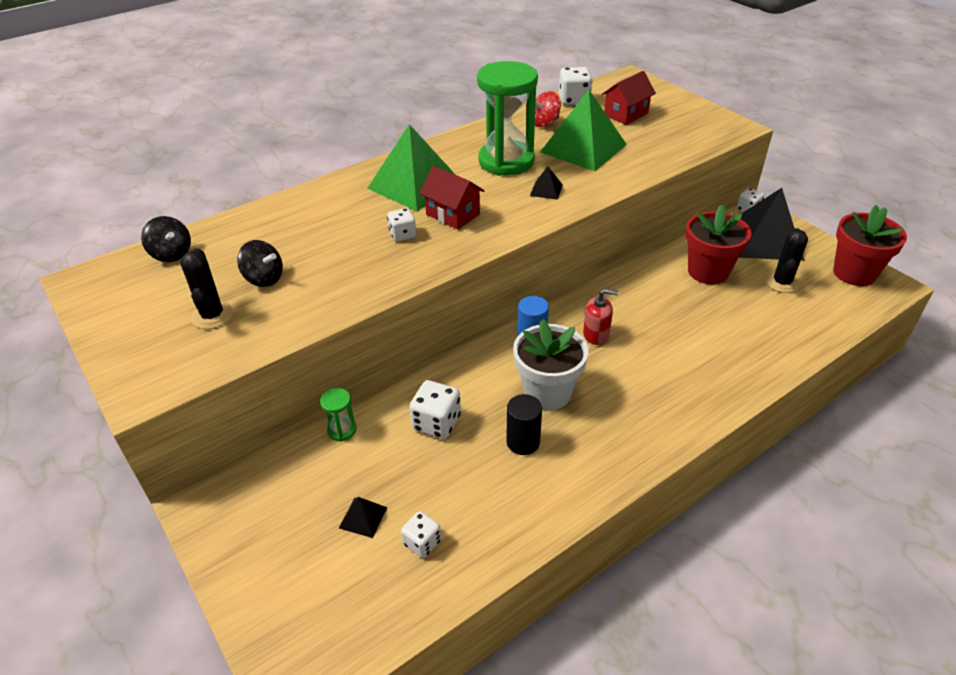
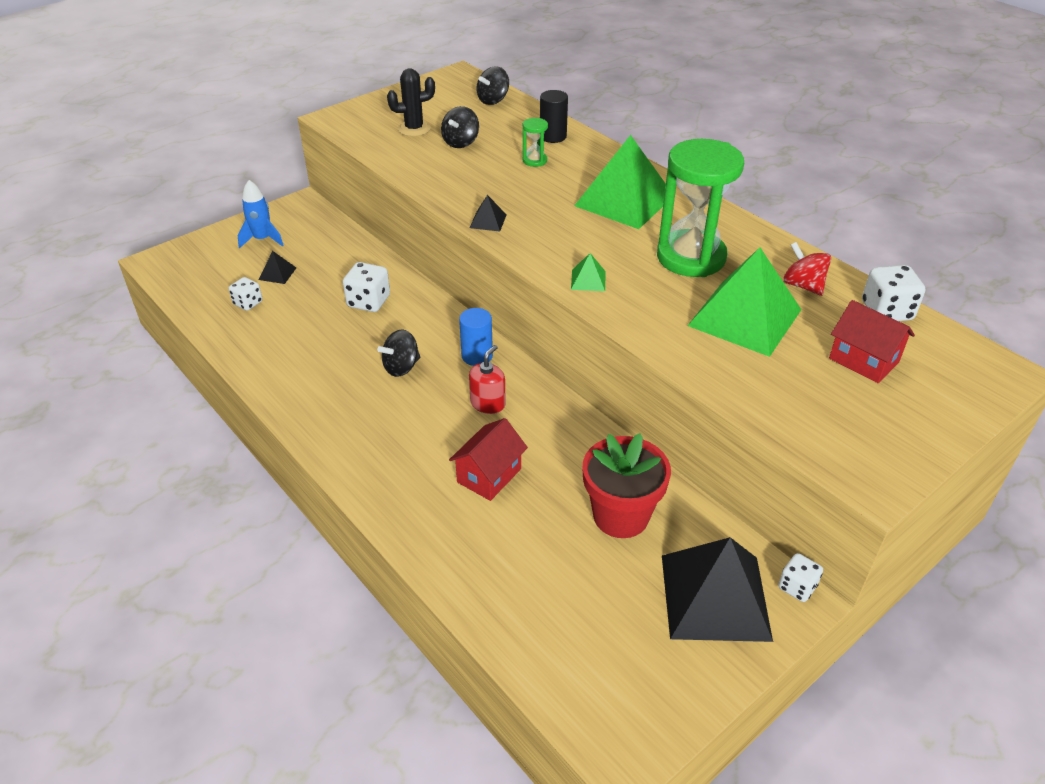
camera: 85 degrees right, 0 degrees up
(277, 545) = (262, 239): none -> blue rocket
(342, 430) = (366, 254): green hourglass -> green hourglass (534, 160)
(402, 235) = (531, 201): white dice -> none
(453, 214) = (571, 227): red house -> red house (489, 475)
(523, 442) = (340, 352): black cylinder -> black cylinder (553, 136)
(536, 210) = (588, 280): none -> green pyramid
(546, 190) = (633, 287): black pyramid -> black pyramid (488, 221)
(547, 392) = (401, 367): white flower pot -> black spinning top
(596, 334) = (488, 403): red soap dispenser -> red soap dispenser turned 150 degrees counterclockwise
(782, 282) = (608, 598): black cactus -> none
(854, 273) = (647, 703): red flower pot -> none

